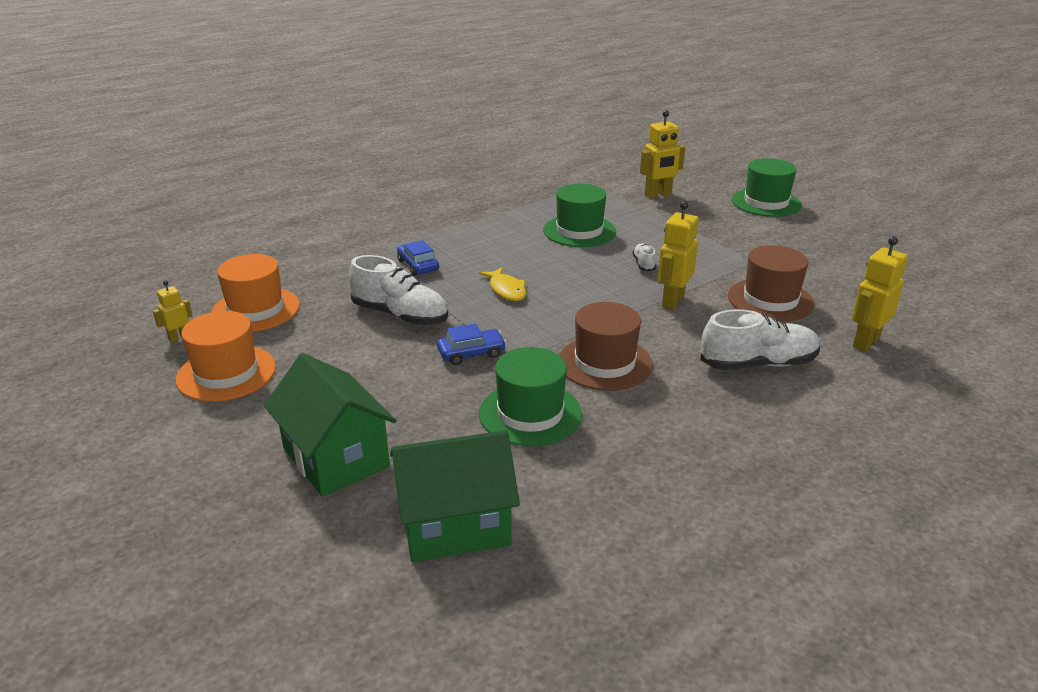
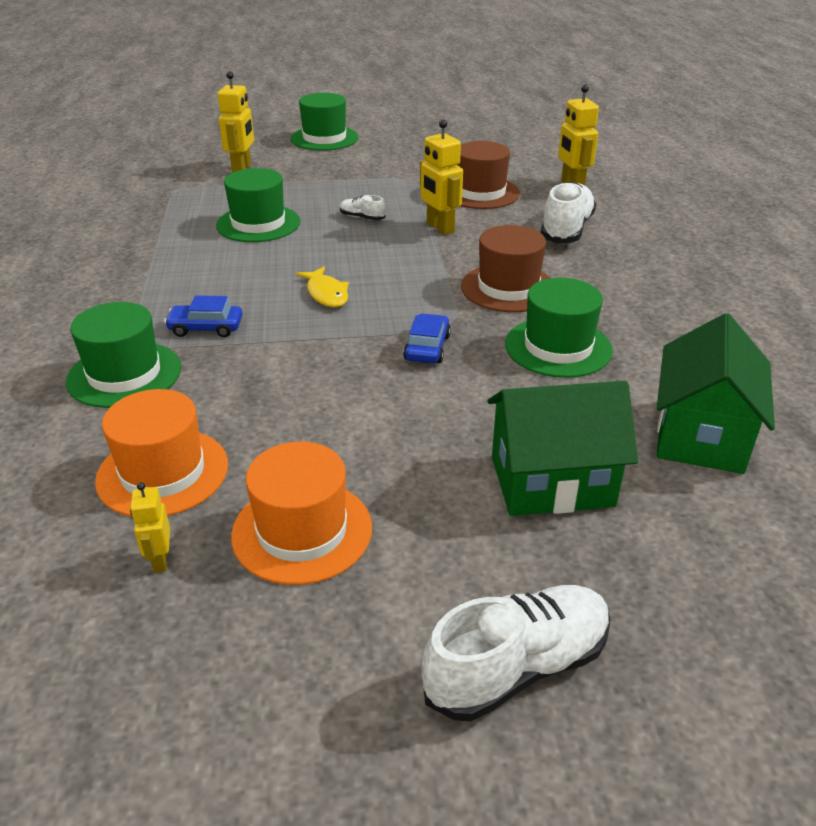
camera: 60 degrees left, 5 degrees up
(343, 261) = (124, 374): none -> green hat
(400, 315) = (305, 368): white shoe -> white shoe (517, 667)
(506, 290) = (326, 294): yellow fish -> yellow fish turned 60 degrees clockwise

